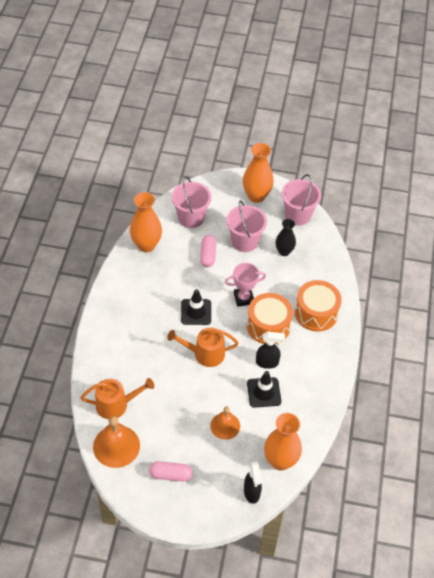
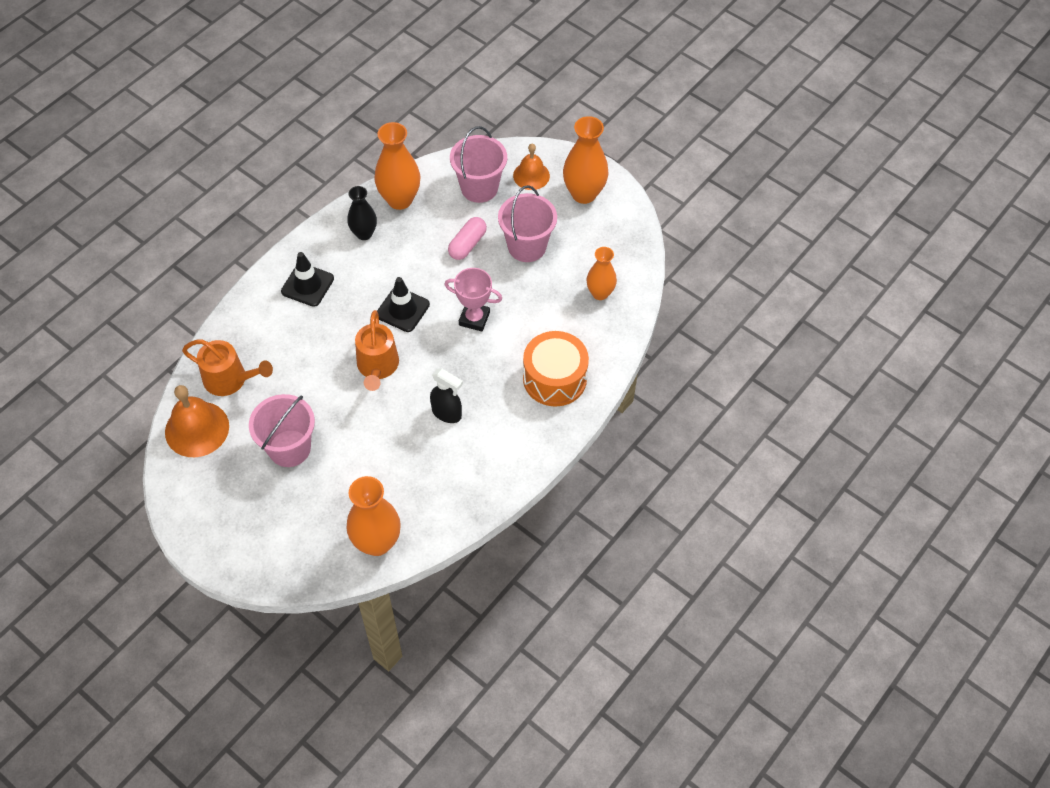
camera: 30 degrees right, 5 degrees up
(171, 475) = (235, 494): pink capsule -> none
(205, 354) = (377, 366): orange watering can -> orange watering can turned 120 degrees counterclockwise
(225, 426) = (340, 466): orange bell -> orange bell (531, 175)
(252, 492) = (315, 563): black spray bottle -> none
(264, 392) = (416, 448): black traffic cone -> black traffic cone (307, 285)
(268, 326) = (481, 367): orange drum -> none
(284, 251) = (569, 281): black vase -> black vase (364, 233)
(298, 215) = (621, 241): pink bucket -> pink bucket (289, 448)
(307, 251) = (600, 293): none -> orange vase

